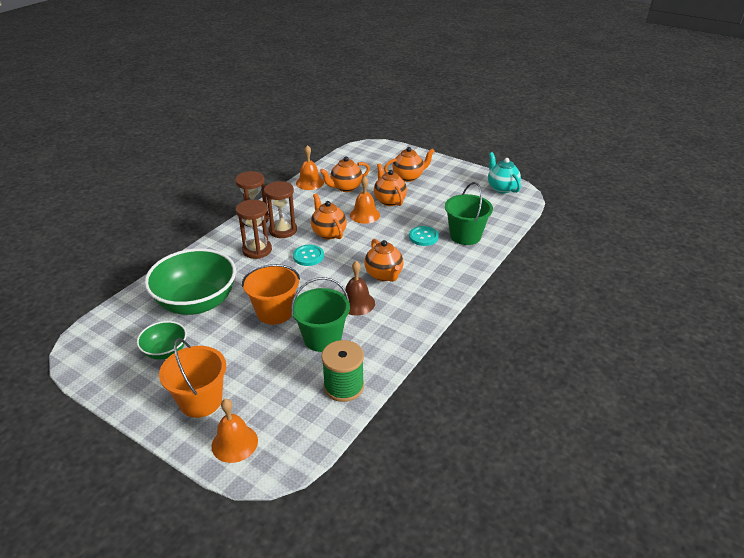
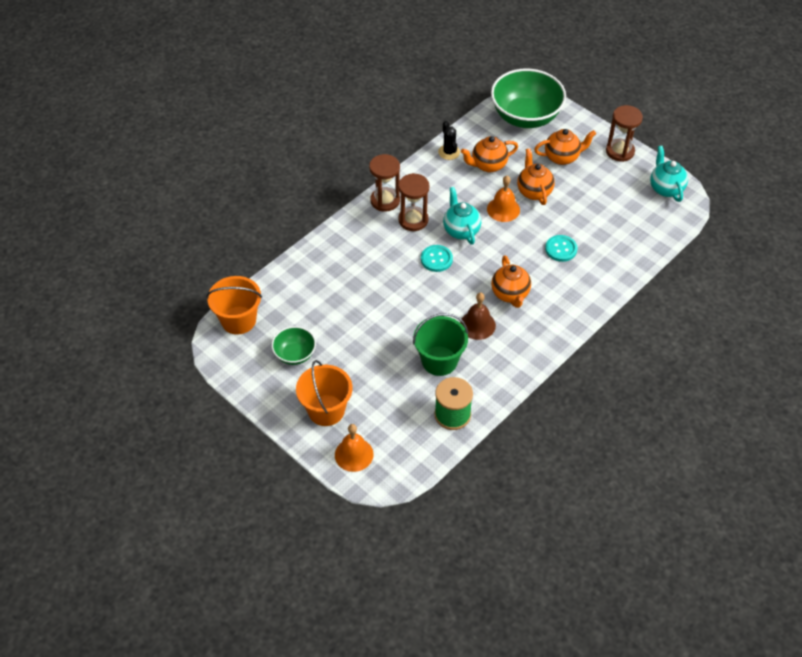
camera: 10 degrees right, 15 degrees up
(197, 302) = (323, 303): green bowl -> green bowl (525, 117)
(257, 250) = (384, 244): brown hourglass -> brown hourglass (620, 151)
(275, 312) = (397, 324): orange bucket -> orange bucket (238, 320)
(309, 182) = (449, 152): orange bell -> black cactus
(328, 233) = (461, 230): orange teapot -> turquoise teapot
(465, 236) = (606, 253): green bucket -> none

